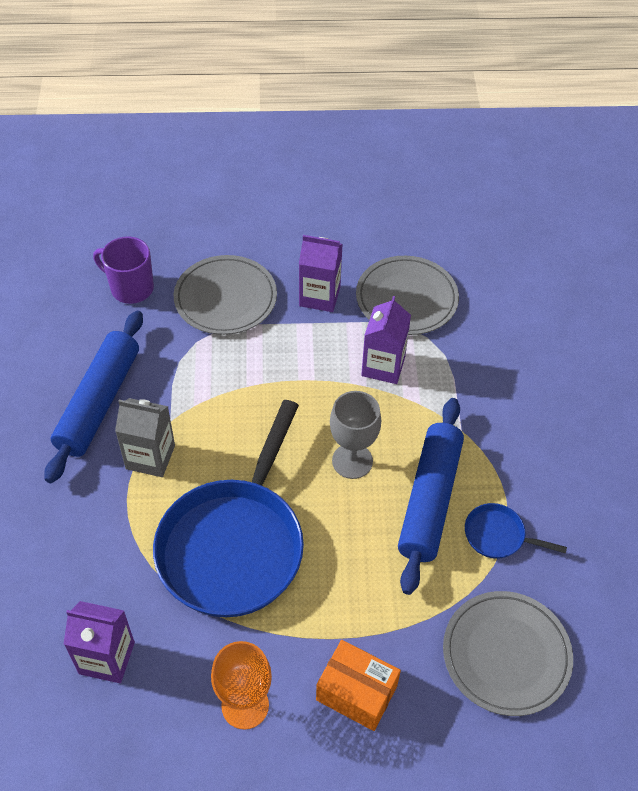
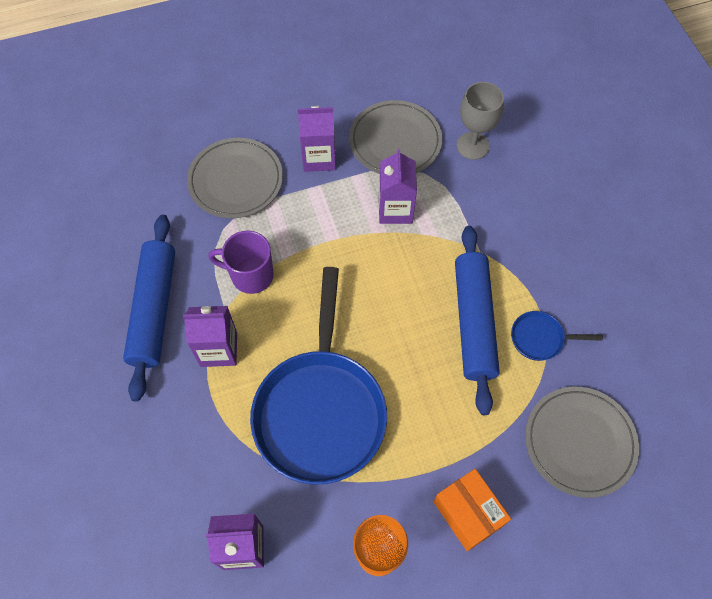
camera: 15 degrees left, 10 degrees up
(130, 288) = (146, 192): purple mug -> purple mug (250, 275)
(150, 457) = (218, 349): grey carton -> purple carton
(352, 461) = (397, 304): grey goblet -> grey goblet (473, 146)
(356, 693) = (468, 513): orange box -> orange box turned 45 degrees clockwise

